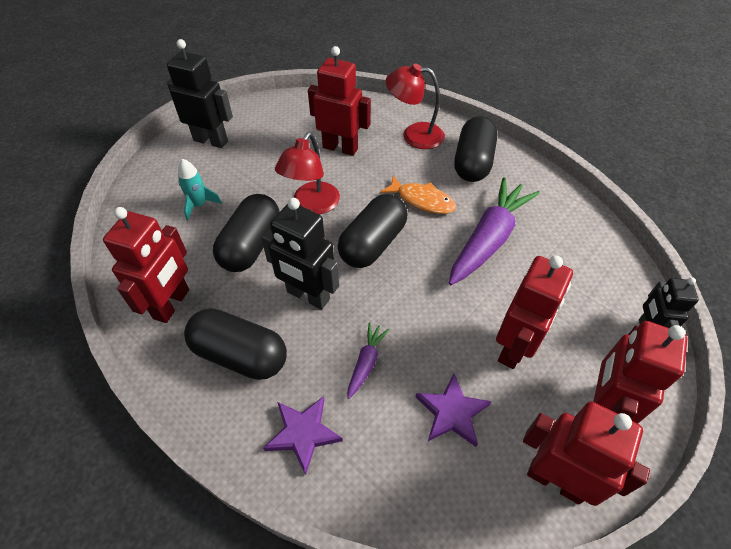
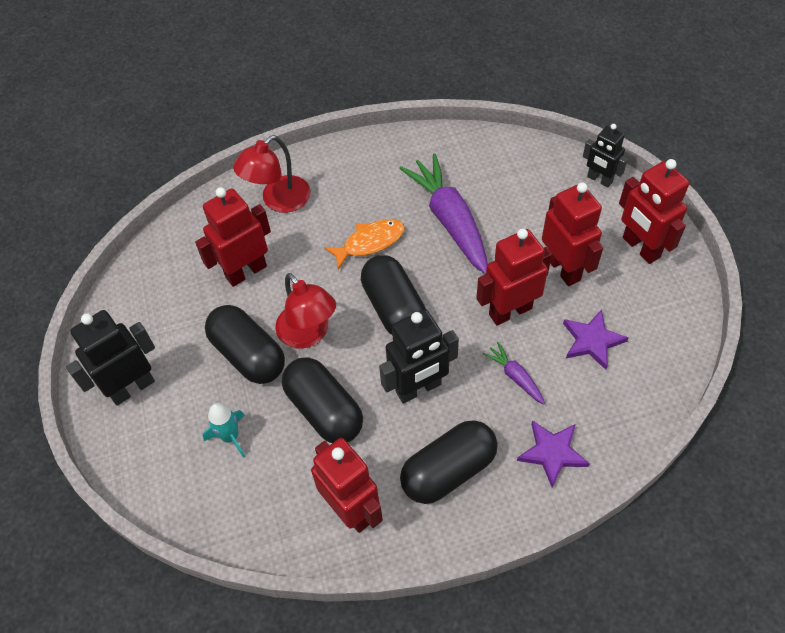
camera: 55 degrees left, 5 degrees up
(472, 163) = (353, 178): black capsule -> black capsule (248, 355)
(555, 480) = (675, 308): red robot -> red robot (510, 311)

